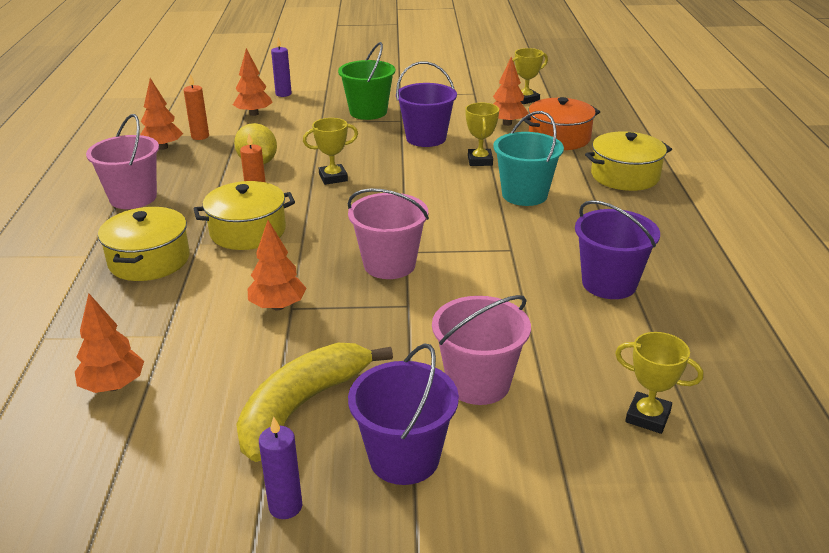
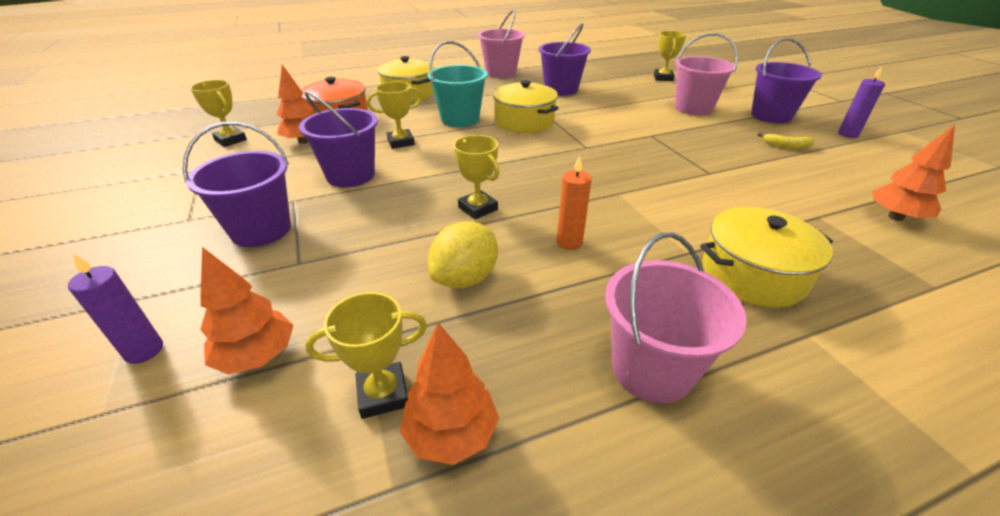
camera: 110 degrees left, 5 degrees up
(200, 136) = (383, 394): orange candle -> yellow trophy
(248, 231) = (632, 228): yellow pot -> yellow pot (524, 122)
(278, 306) = (716, 178): orange tree -> none
(302, 406) = (786, 146): yellow banana -> yellow banana, size x0.40
(368, 112) = (261, 230): green bucket -> purple bucket
(389, 264) = (611, 149): pink bucket -> pink bucket (501, 72)

